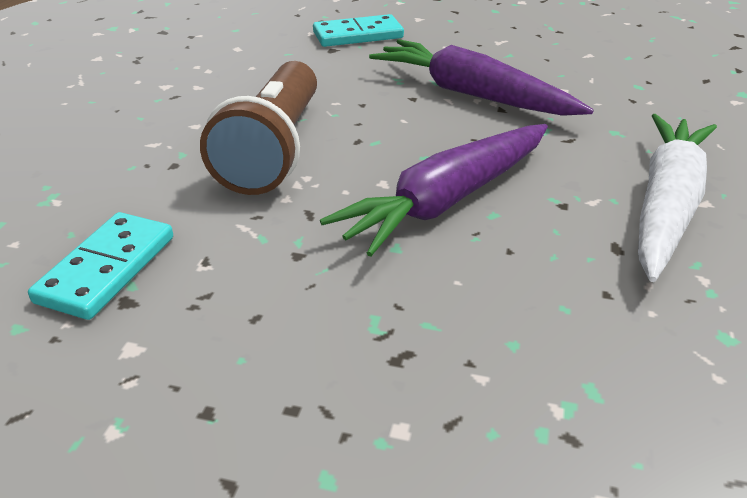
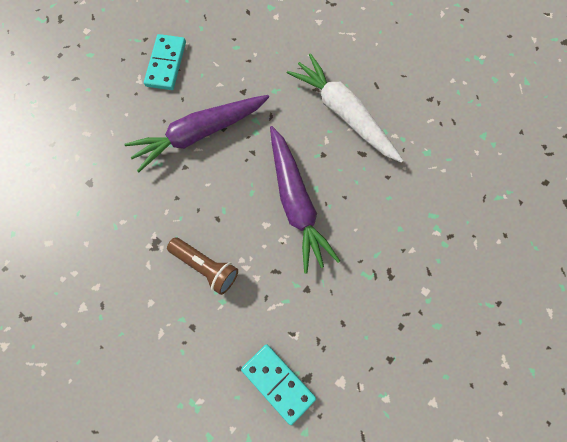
camera: 65 degrees left, 35 degrees up
(274, 150) = (205, 267): brown flashlight -> brown flashlight, size x0.60
(358, 35) = (77, 157): turquoise domino -> turquoise domino (166, 64)

